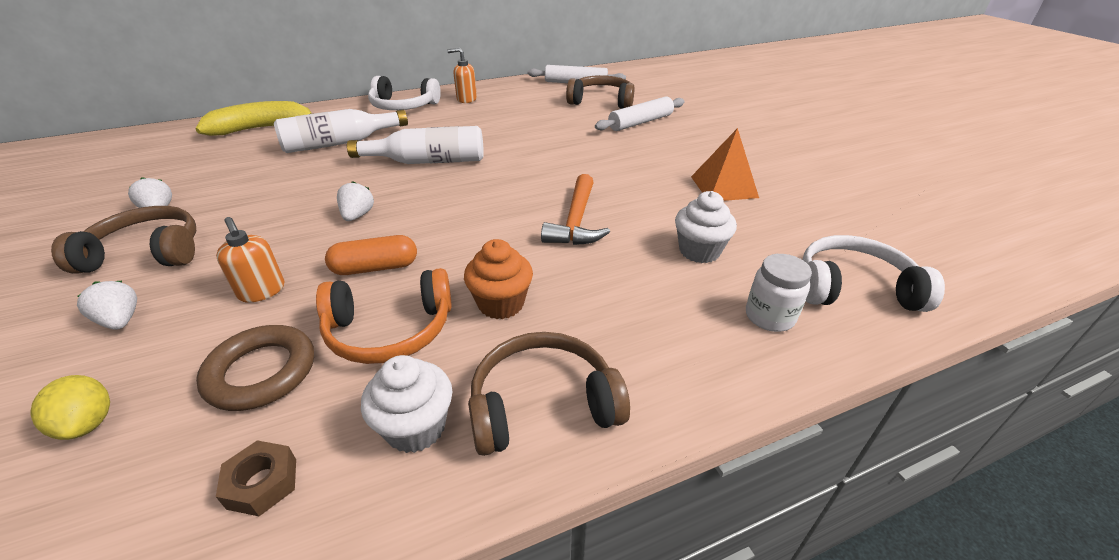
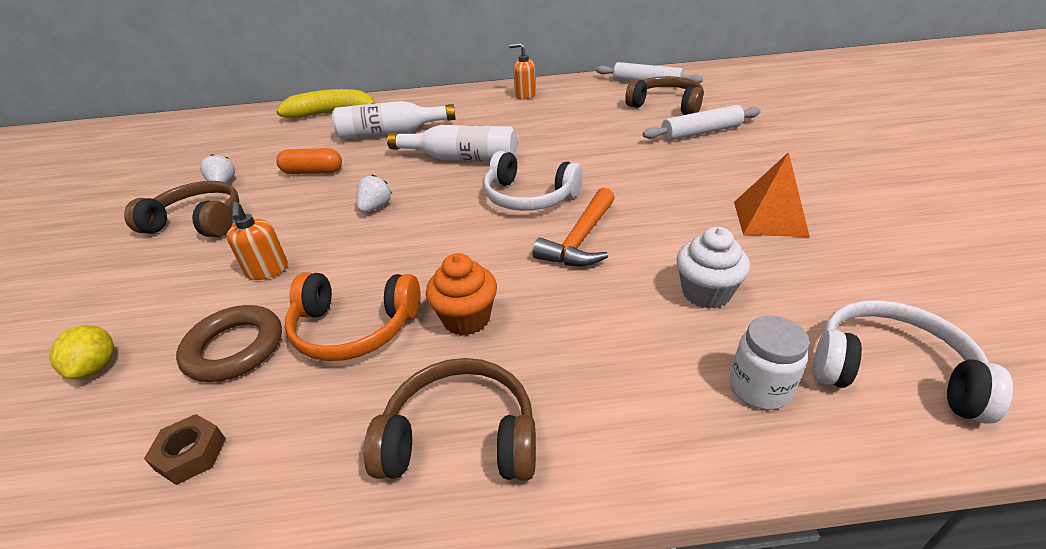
camera: 20 degrees right, 0 degrees up
(121, 320) = (155, 280): white strawberry -> none
(375, 268) = (368, 262): orange capsule -> orange capsule (313, 172)
(403, 106) = (462, 99): white headphones -> white headphones (528, 197)
(416, 427) = (334, 432): white cupcake -> none

